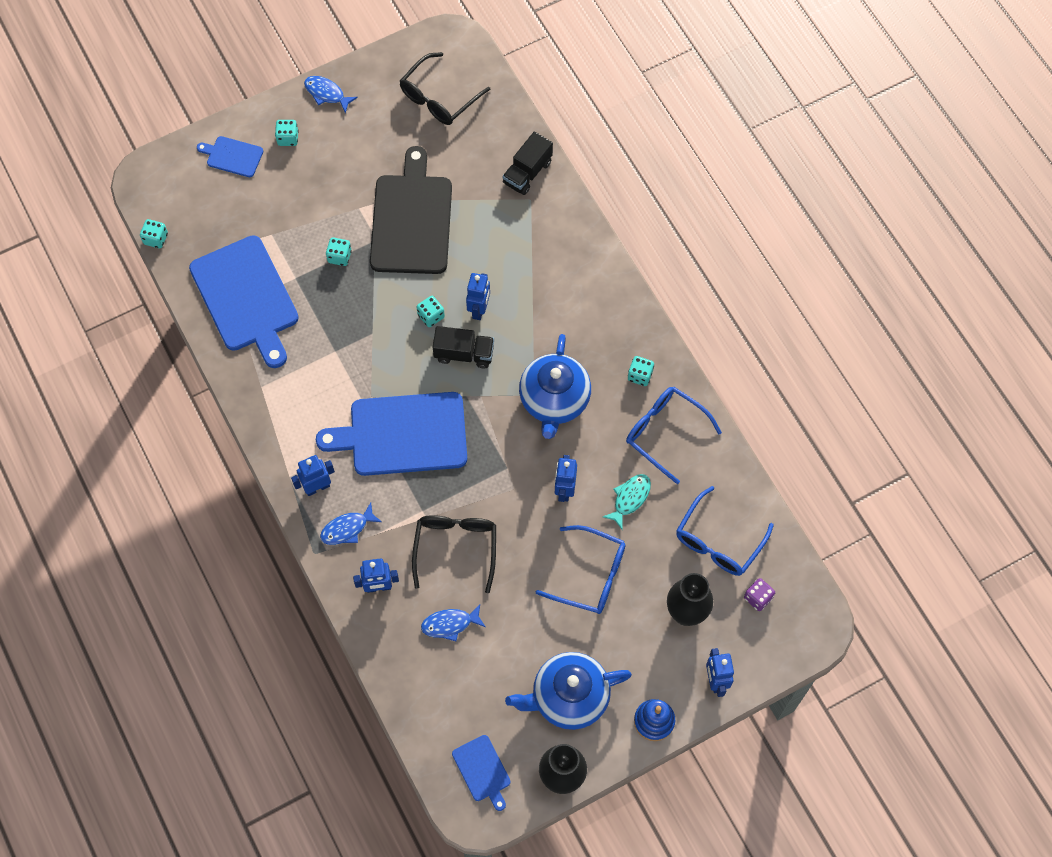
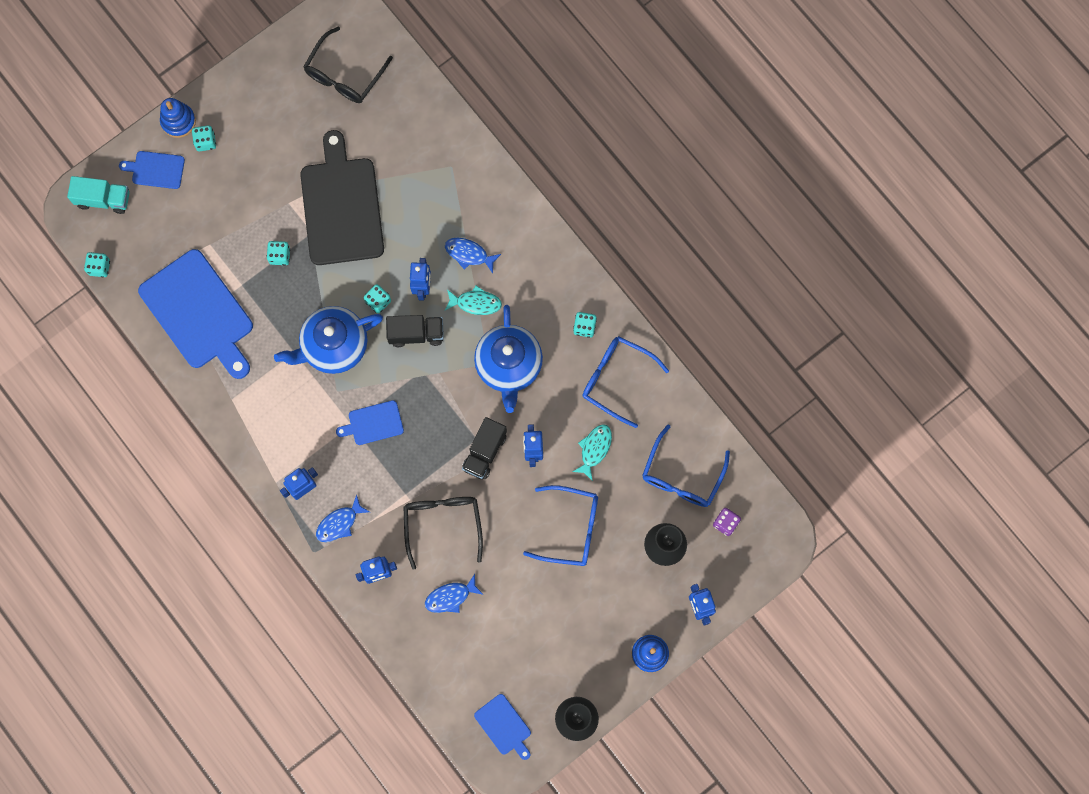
camera: 10 degrees left, 10 degrees up
(174, 175) = (103, 199): none -> turquoise truck
(265, 115) = (178, 121): none -> blue stacking toy
(327, 94) = (234, 88): blue fish -> blue fish (469, 254)
(402, 434) = (373, 423): blue cutting board -> blue cutting board, size x0.47
(527, 172) = (444, 139): black truck -> black truck (484, 452)
(531, 333) = (475, 303): none -> turquoise fish
(568, 697) = (569, 645): blue teapot -> blue teapot (333, 346)

